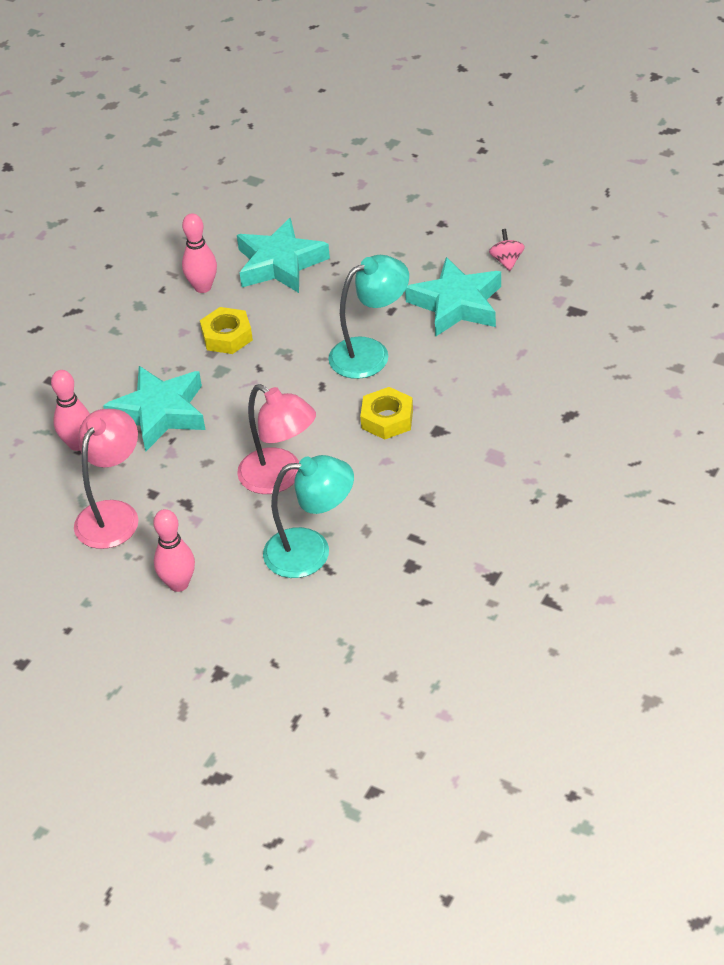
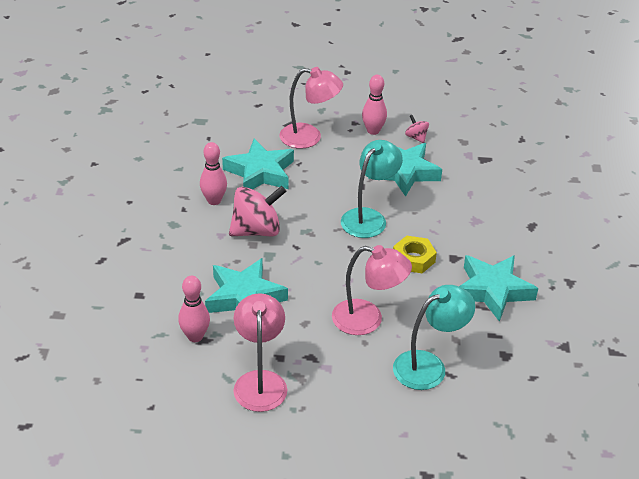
camera: 30 degrees left, 5 degrees down
(178, 584) = (348, 419): pink bowling pin -> pink bowling pin (373, 131)
(227, 336) = (256, 230): yellow nut -> pink spinning top
(371, 231) = (309, 137): none -> pink lamp
(455, 484) = (492, 290): none -> turquoise star

